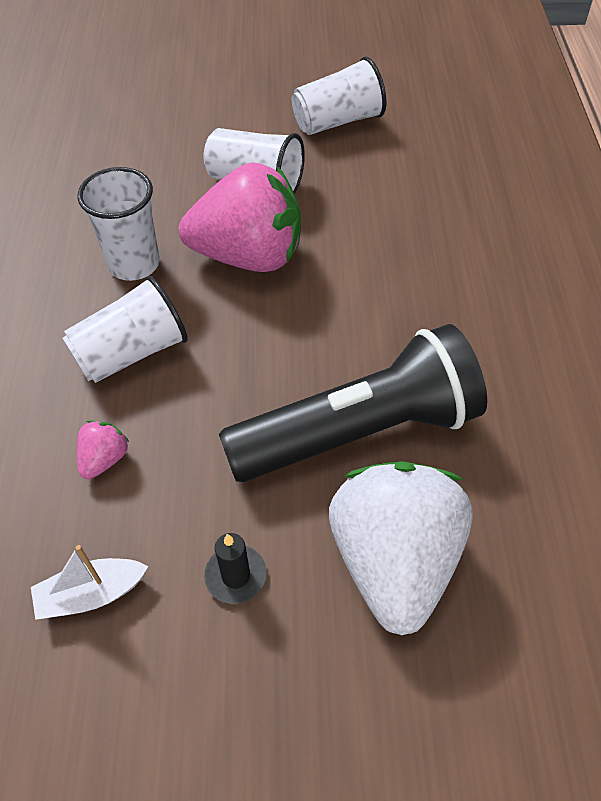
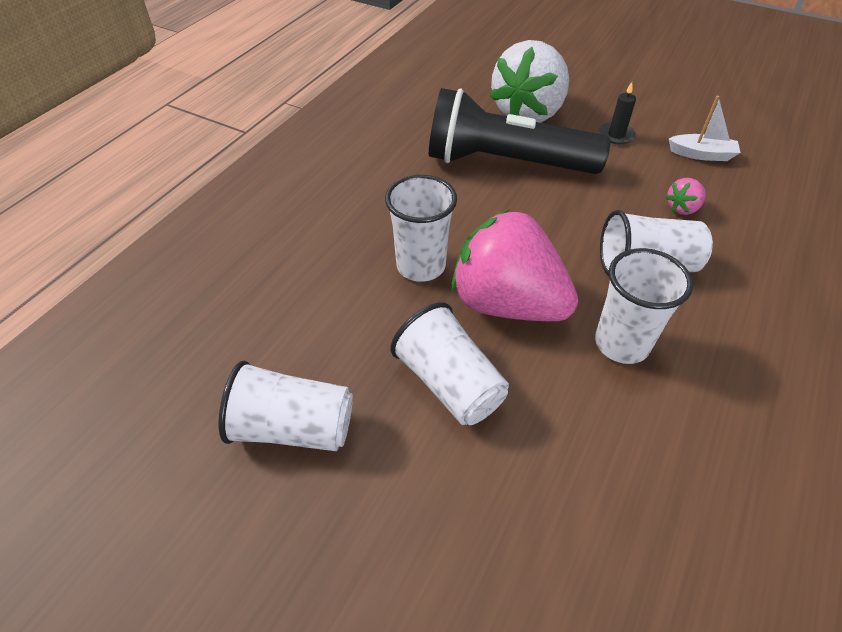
camera: 150 degrees left, 5 degrees down
(349, 256) = (421, 266): none -> white cup

